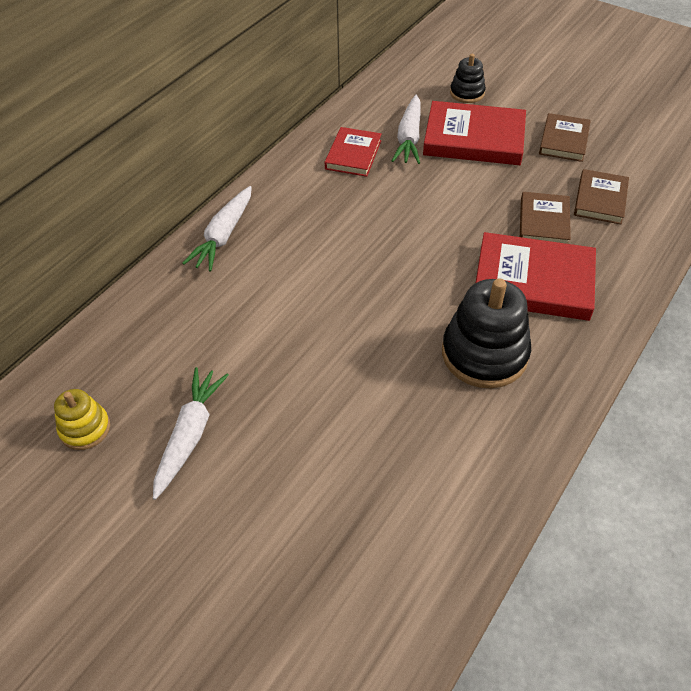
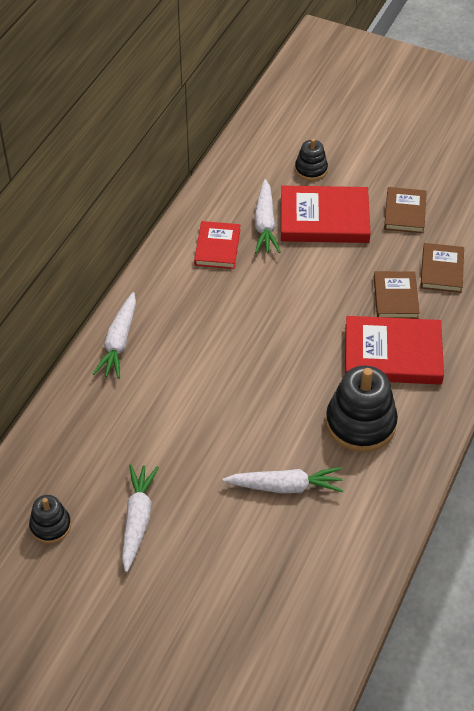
camera: 10 degrees left, 0 degrees up
(85, 428) = (50, 526): yellow stacking toy -> black stacking toy
(379, 418) = (285, 486): none -> white carrot

